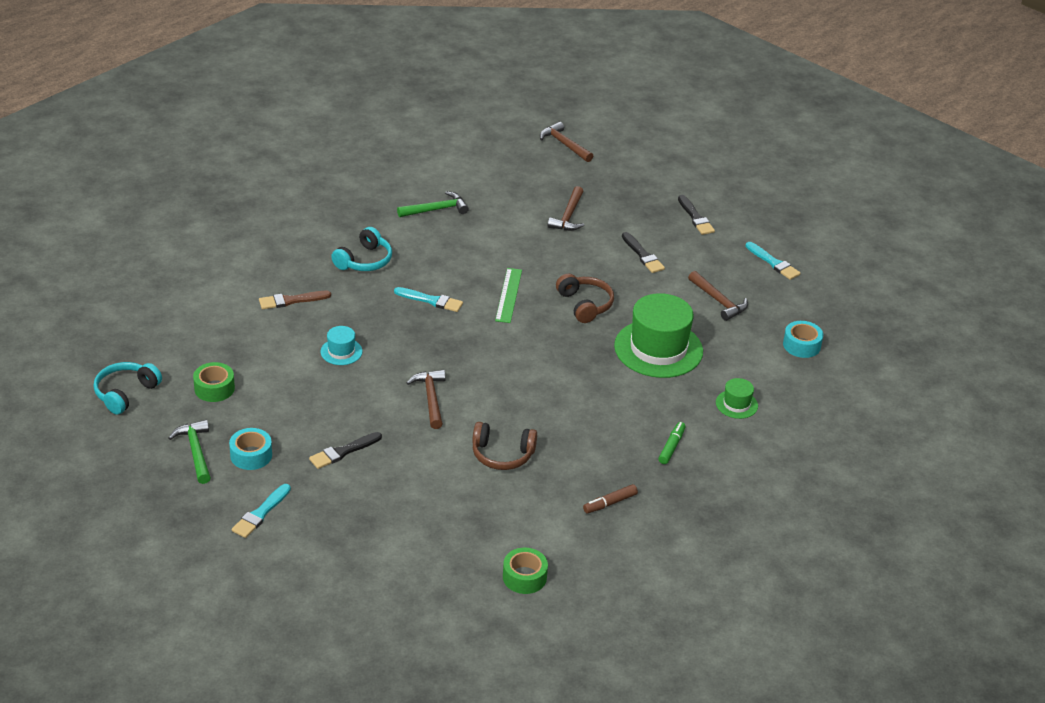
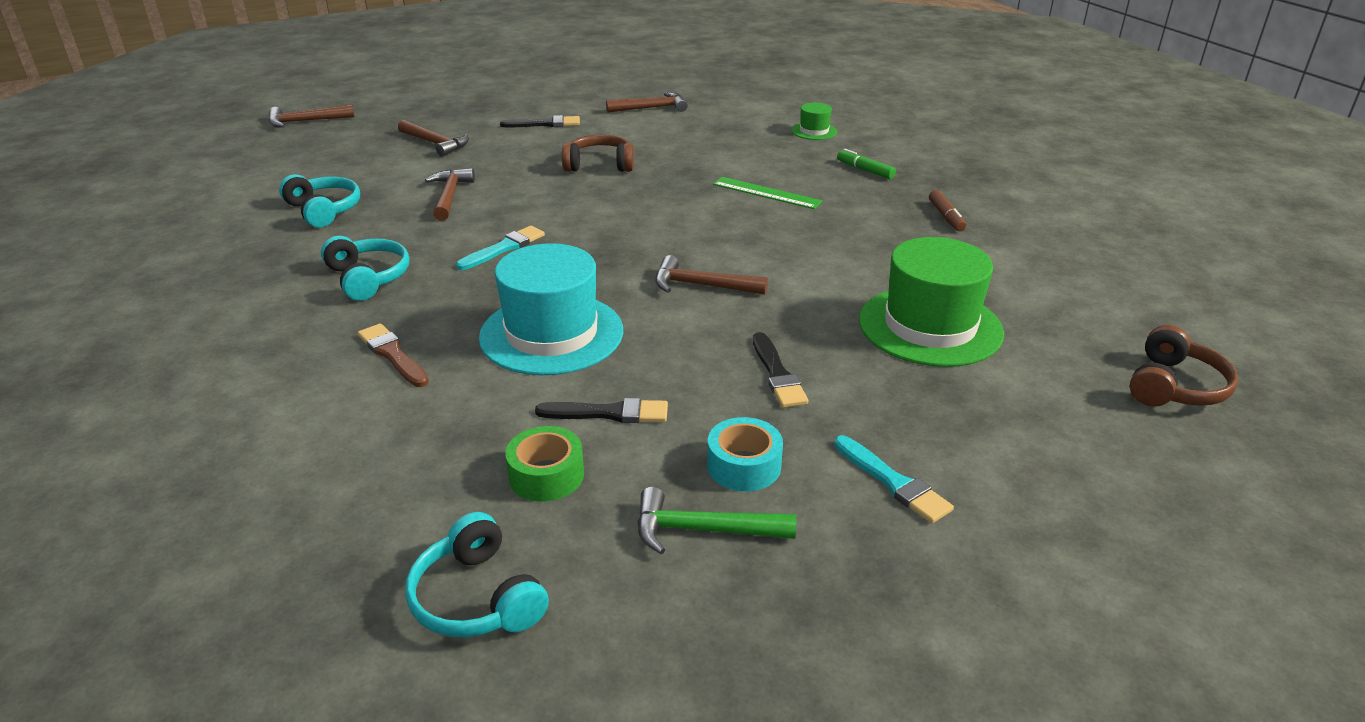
camera: 65 degrees left, 5 degrees down
(291, 300) = (392, 354): brown brush -> brown brush turned 135 degrees clockwise
(341, 351) = (551, 334): turquoise hat -> turquoise hat, size x2.16
(436, 209) = (324, 210): green hammer -> turquoise headphones
(489, 253) = (449, 196): none -> brown hammer
(502, 454) = (837, 260): brown headphones -> brown headphones (1174, 386)
(508, 295) = (542, 200): green ruler -> green ruler (766, 193)
(524, 577) = (1067, 289): green tape -> none
(658, 349) = (704, 146): green hat -> green hat (930, 326)
(695, 217) = (511, 92): black brush -> black brush (609, 413)
(773, 263) = (615, 78): turquoise brush -> none
(801, 345) = (745, 91): turquoise tape -> none

